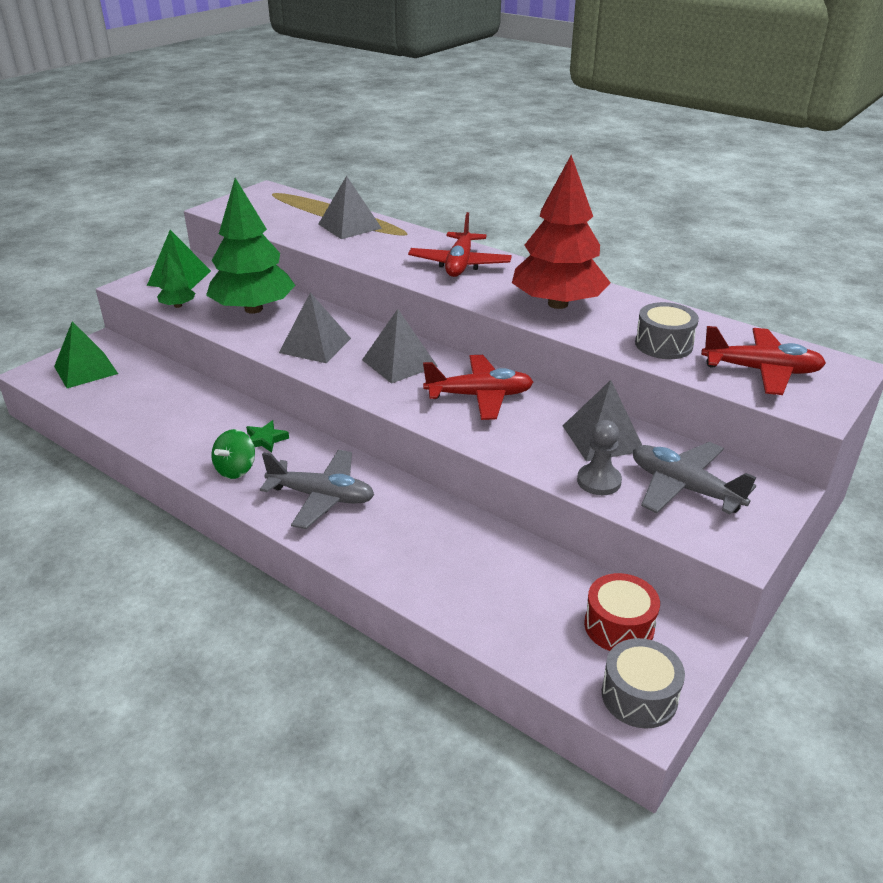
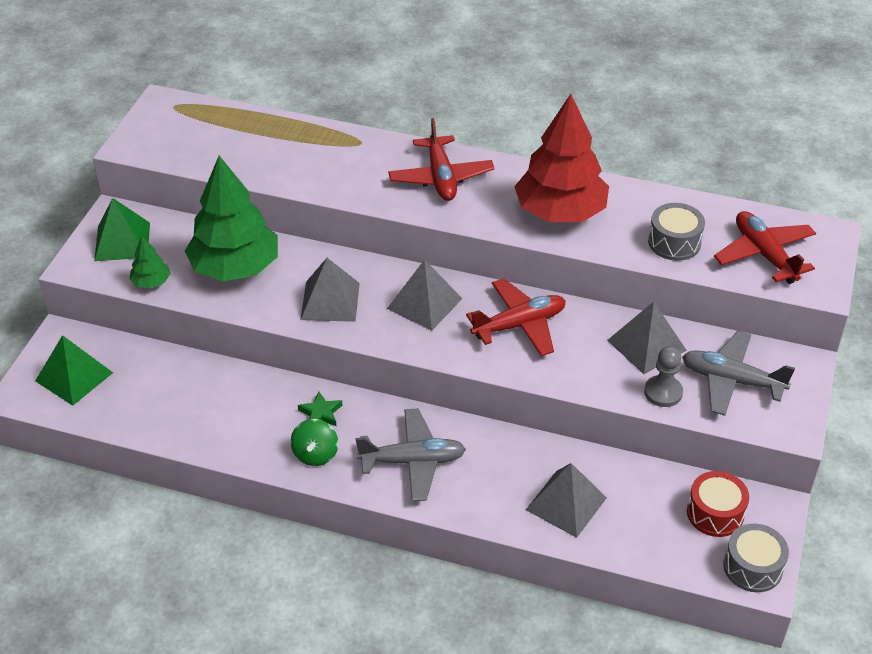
camera: 20 degrees left, 10 degrees up
(350, 226) = (295, 143): grey pyramid -> grey pyramid (566, 503)
(761, 371) = (764, 254): red plane -> red plane turned 105 degrees counterclockwise

